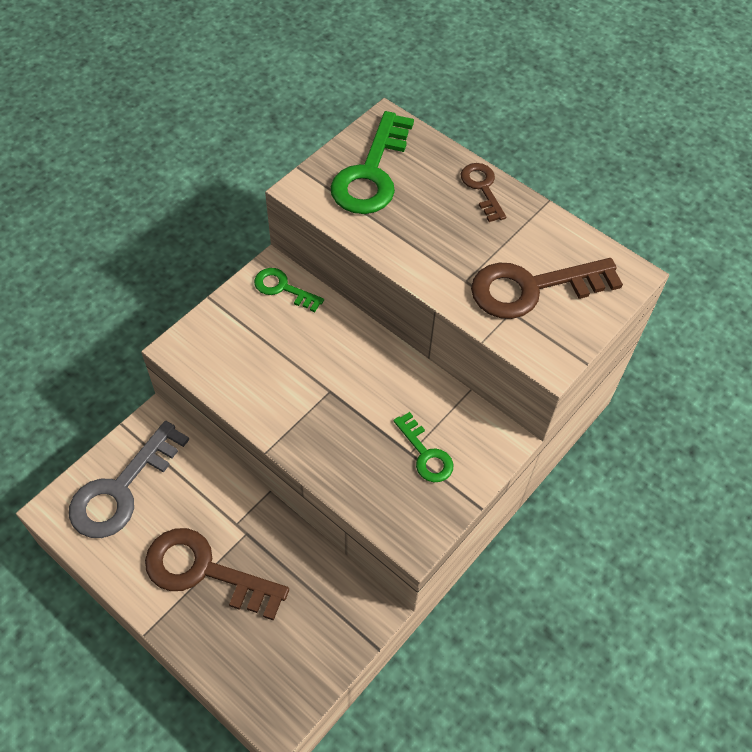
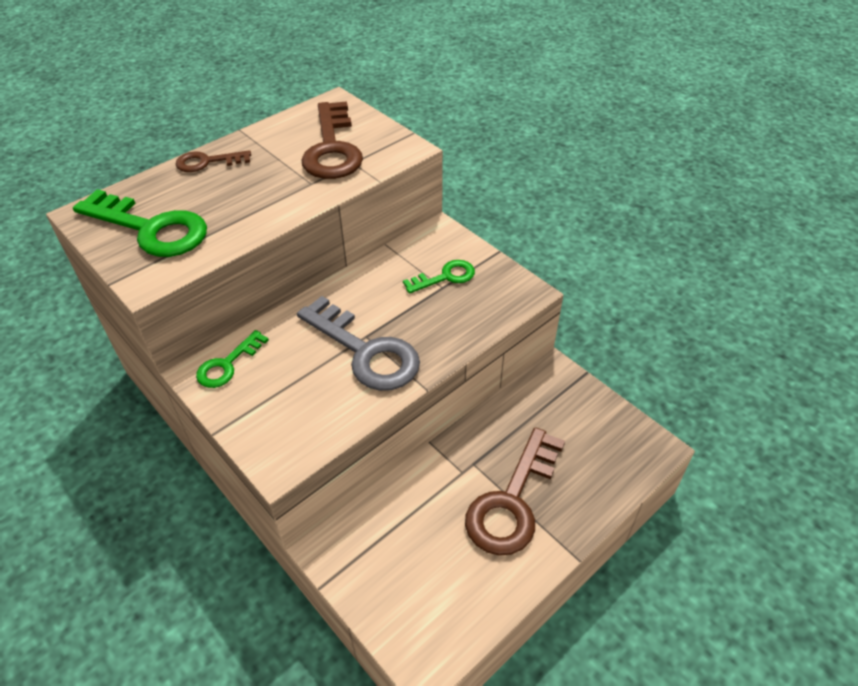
camera: 80 degrees left, 10 degrees down
(122, 489) = (408, 584): grey key -> grey key (365, 351)

